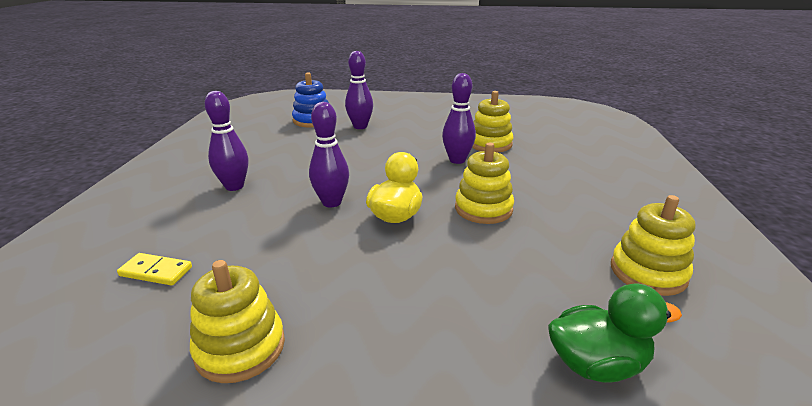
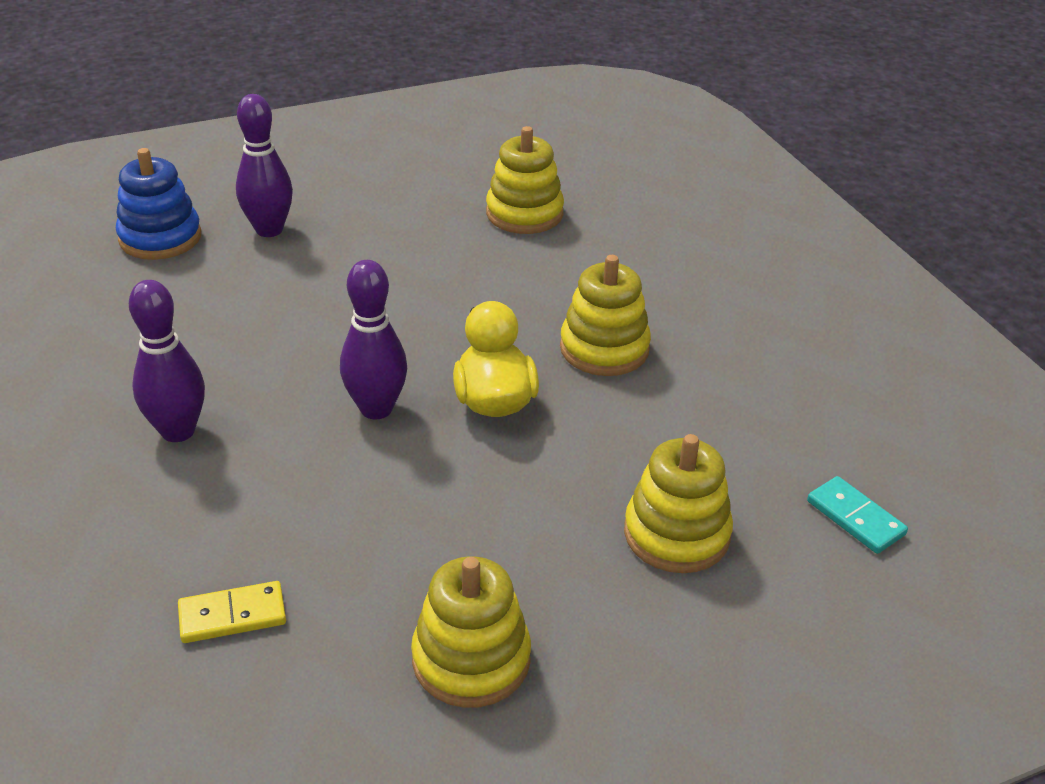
camera: 30 degrees left, 10 degrees up
(457, 160) = (499, 264): purple bowling pin -> none
(596, 364) = (855, 518): green duck -> turquoise domino
(648, 272) = (850, 383): yellow stacking toy -> yellow stacking toy (676, 534)

